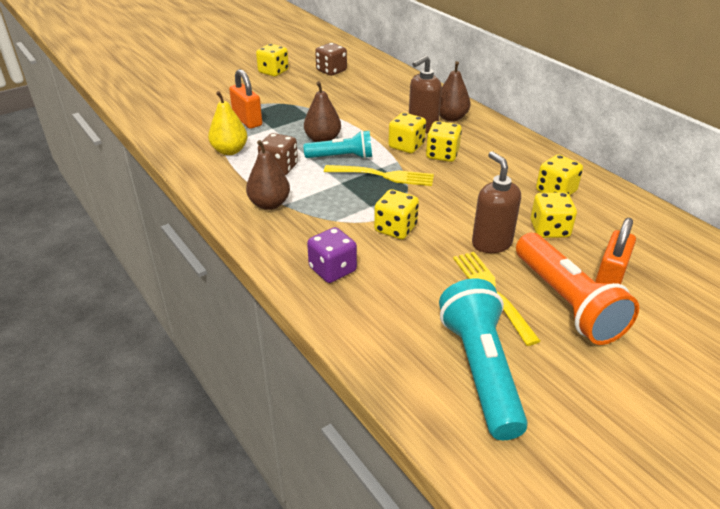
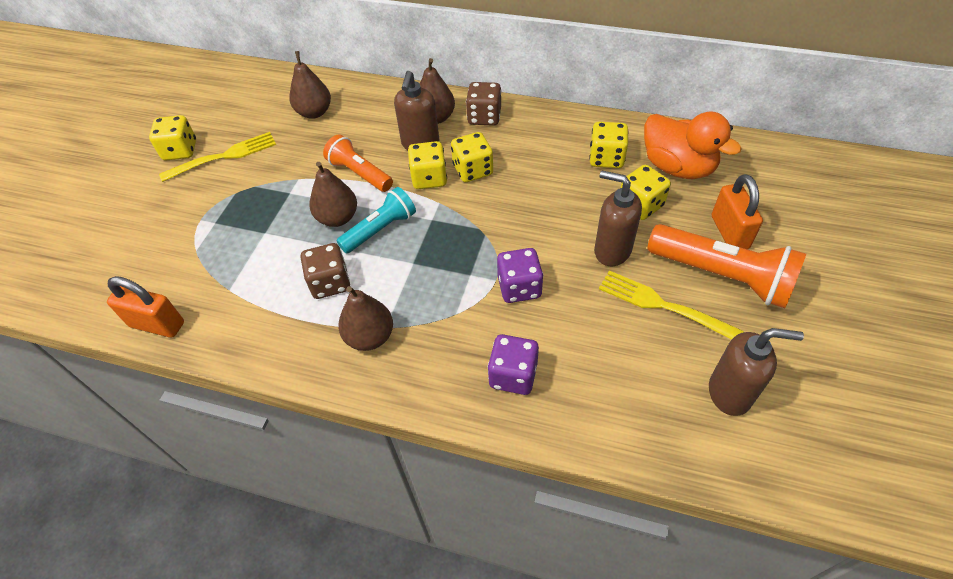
camera: 35 degrees left, 15 degrees up
(230, 151) = (249, 293): yellow pear -> none
(247, 120) = (224, 238): orange padlock -> orange padlock (157, 324)
(331, 71) = (248, 115): brown dice -> brown dice (484, 117)
(364, 125) = (360, 173): none -> orange flashlight
(373, 84) = (314, 112): none -> brown pear
(382, 176) = (444, 230): yellow fork -> yellow fork (223, 157)
(395, 229) = (519, 287): yellow dice -> purple dice
(481, 370) = (730, 393): turquoise flashlight -> brown soap dispenser
(613, 222) = (677, 167): none -> orange duck

